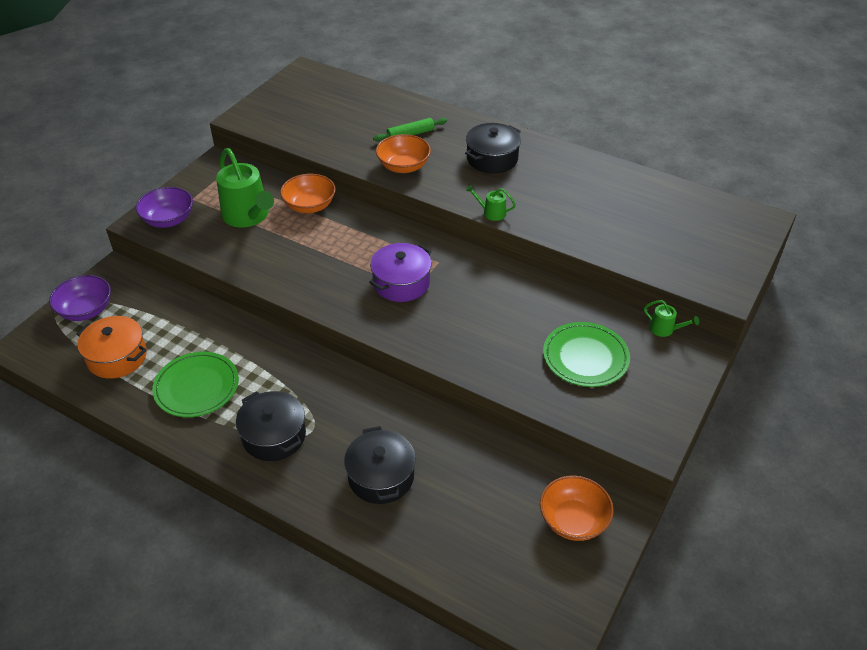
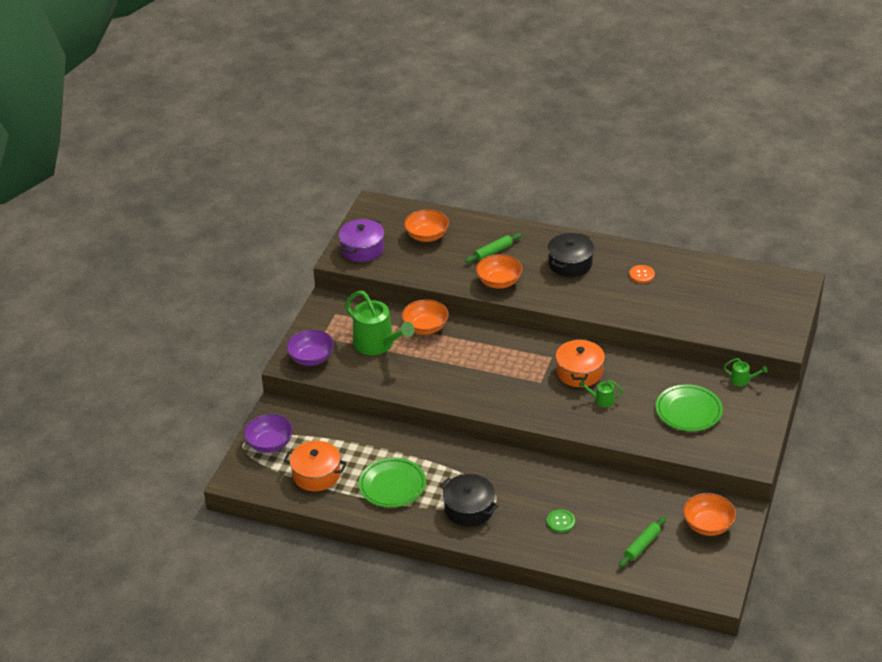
camera: 10 degrees left, 5 degrees down
(345, 108) = (427, 236): none -> orange bowl
(381, 477) = (560, 522): black pot -> green button
(401, 283) = (528, 378): purple pot -> purple pot (362, 249)
(465, 285) = (579, 372): none -> orange pot
(476, 533) = (642, 545): none -> green rolling pin
(491, 213) = (586, 310): green watering can -> green watering can (602, 400)
(571, 183) = (641, 275): none -> orange button

